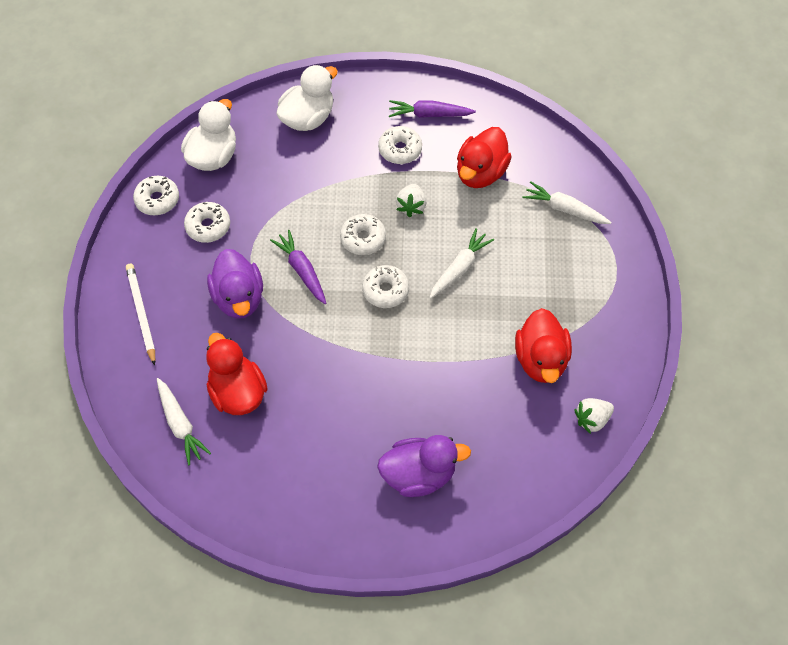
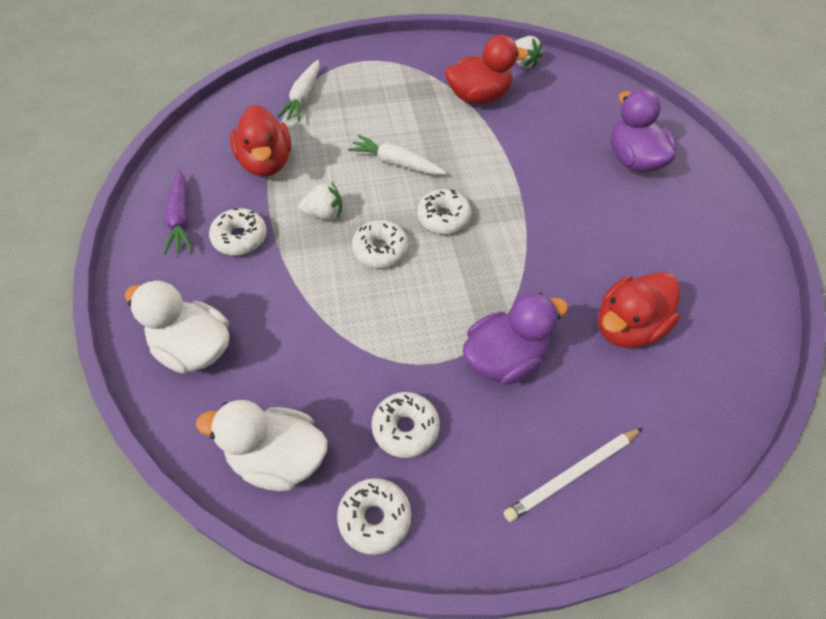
camera: 105 degrees left, 5 degrees down
(180, 424) = (697, 376): white carrot -> none
(302, 271) = (442, 300): purple carrot -> none
(480, 173) = (266, 162): red duck -> red duck turned 60 degrees clockwise

